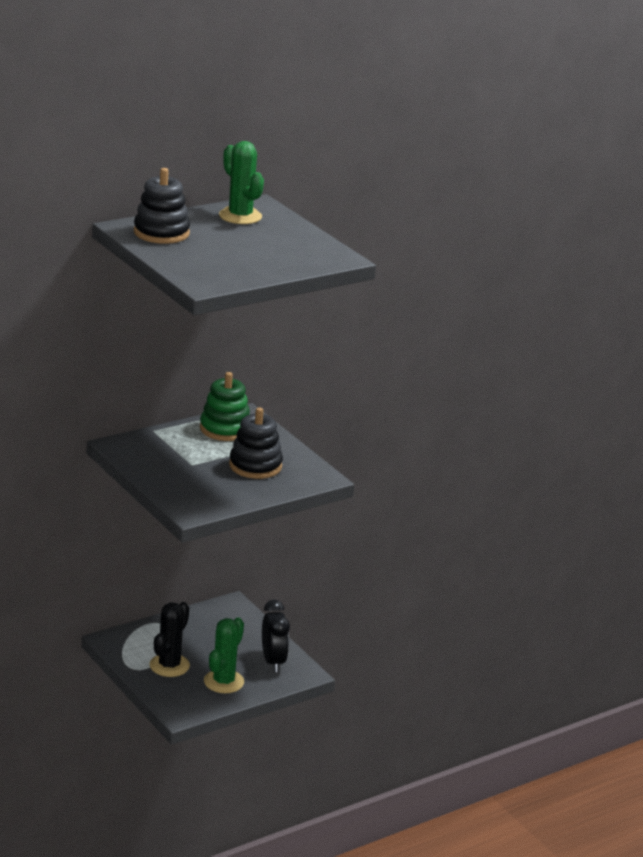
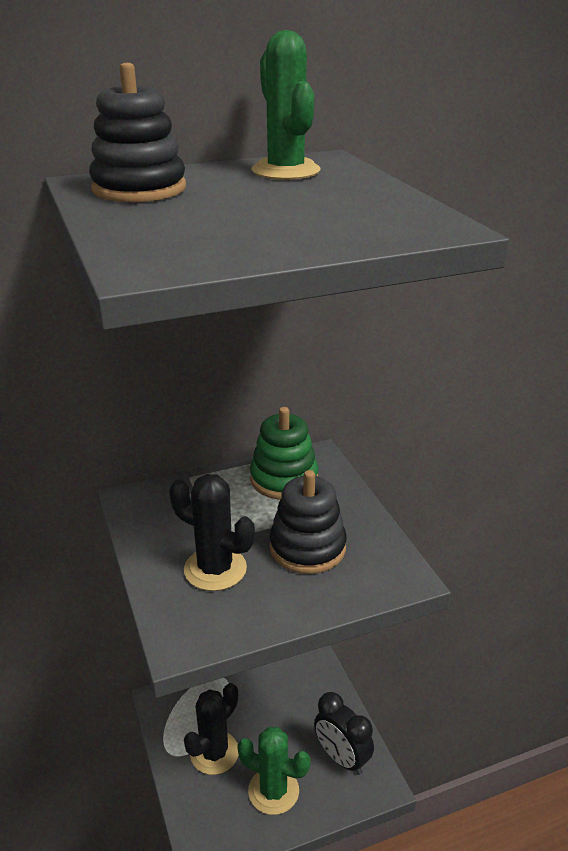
camera: 15 degrees right, 5 degrees up
(197, 479) = (215, 569): none -> black cactus
(223, 682) = (273, 791): green cactus -> green cactus turned 75 degrees clockwise
(273, 662) = (342, 758): black clock -> black clock turned 135 degrees clockwise

